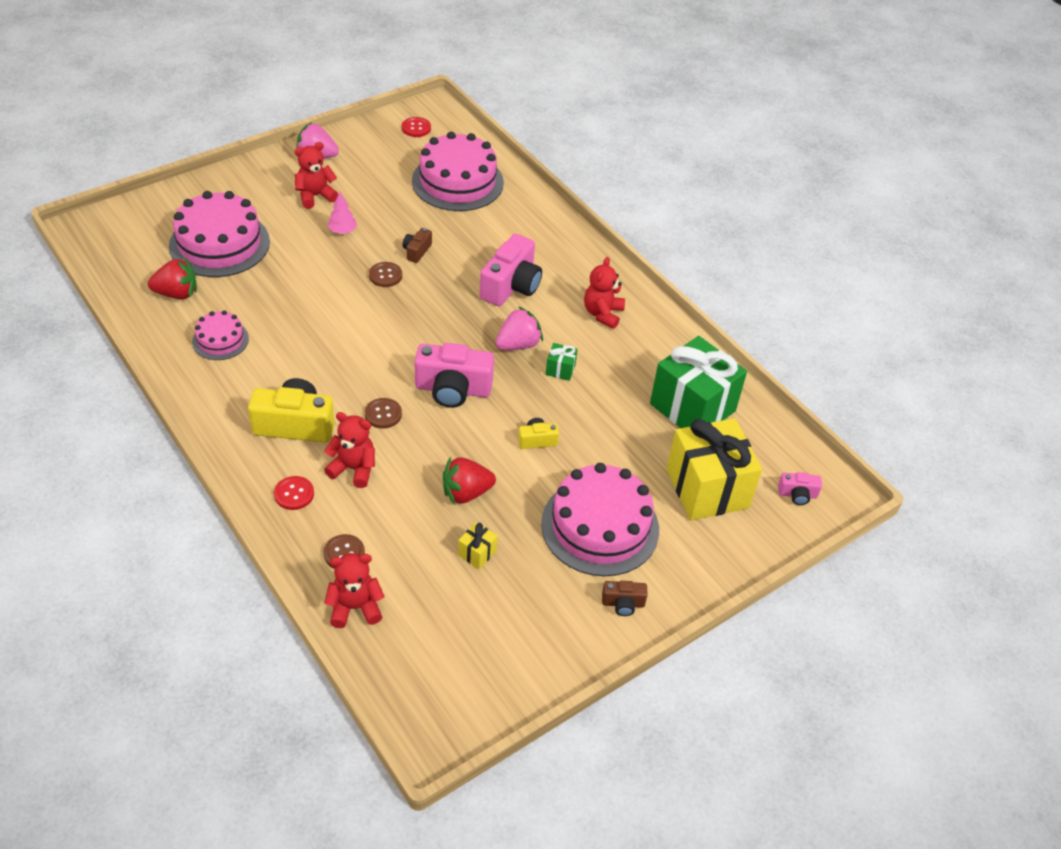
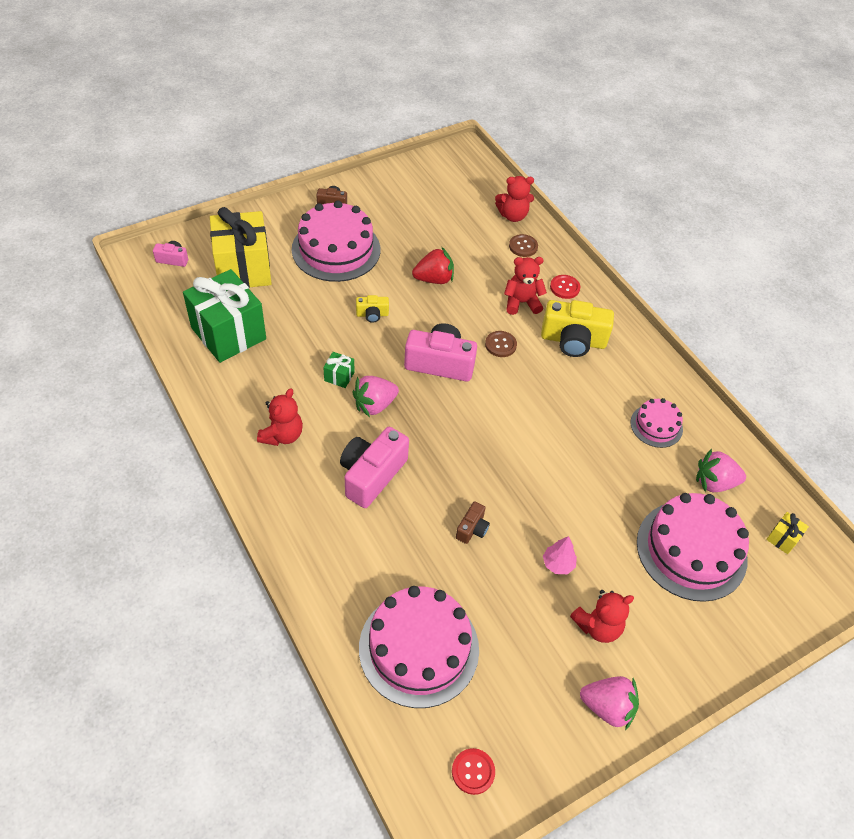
camera: 175 degrees left, 5 degrees up
(177, 293) = (714, 482): red strawberry -> pink strawberry
(353, 468) = (521, 302): red teddy bear -> red teddy bear turned 150 degrees clockwise
(385, 275) = (505, 496): brown button -> none
(477, 553) = (429, 240): yellow gift -> yellow gift (782, 538)

